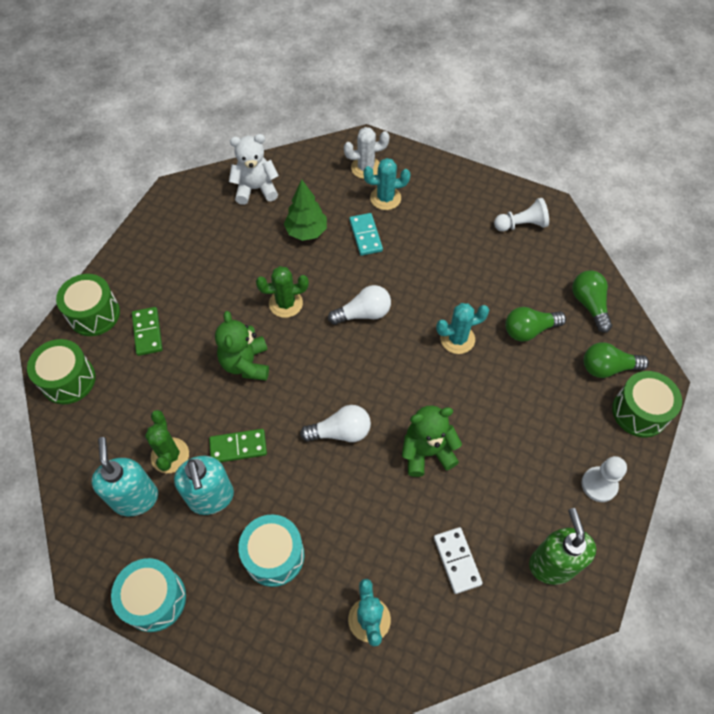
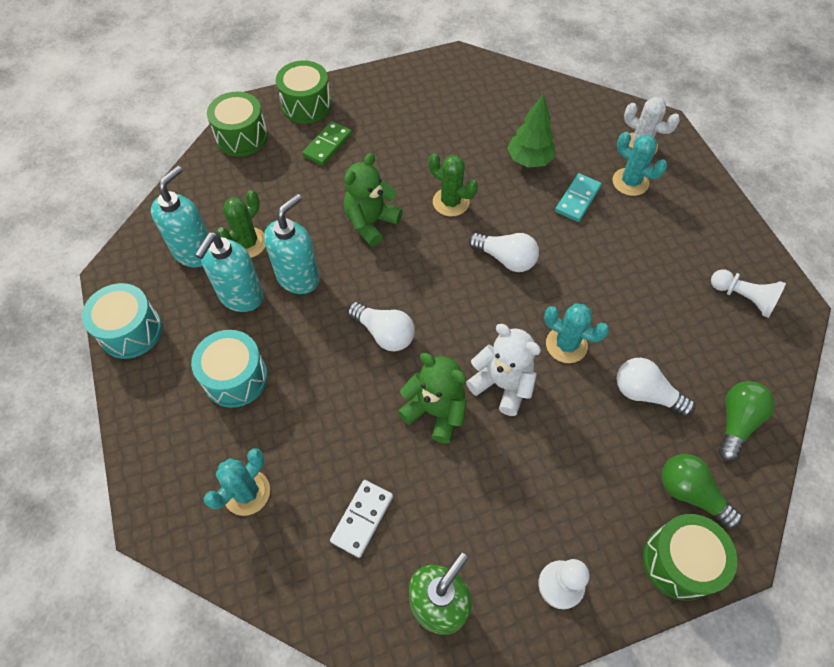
camera: 45 degrees right, 0 degrees up
(238, 447) = (298, 278): green domino -> turquoise soap dispenser
(256, 189) = (523, 99): white teddy bear -> white teddy bear (502, 384)
(529, 330) = (645, 393): green light bulb -> white light bulb

